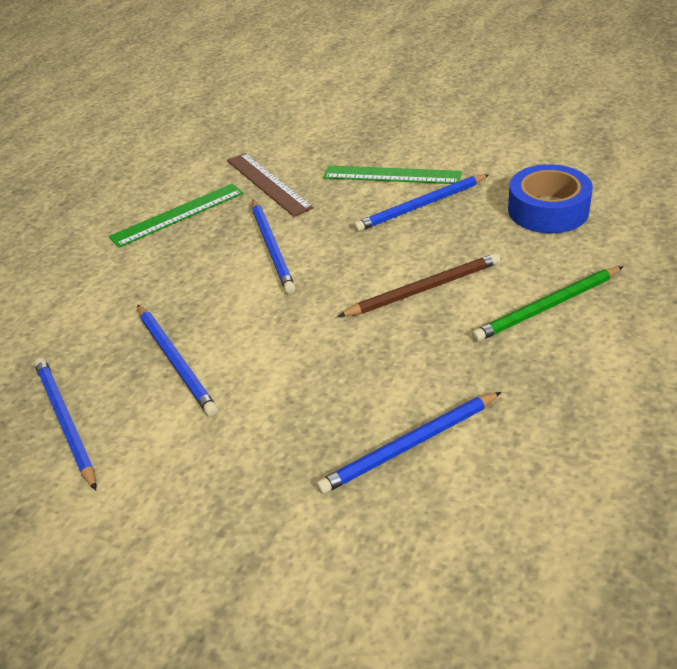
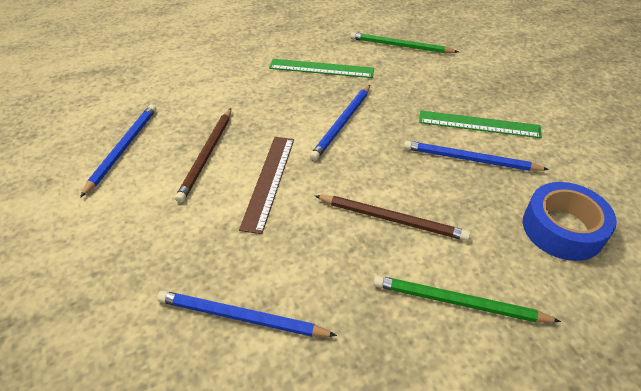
camera: 40 degrees right, 5 degrees up
(176, 361) = (207, 155): blue pencil -> brown pencil
(229, 151) = (400, 46): none -> green pencil
(268, 183) = (394, 80): brown ruler -> brown ruler (269, 181)
(391, 175) = (479, 124): green ruler -> green ruler turned 45 degrees counterclockwise

